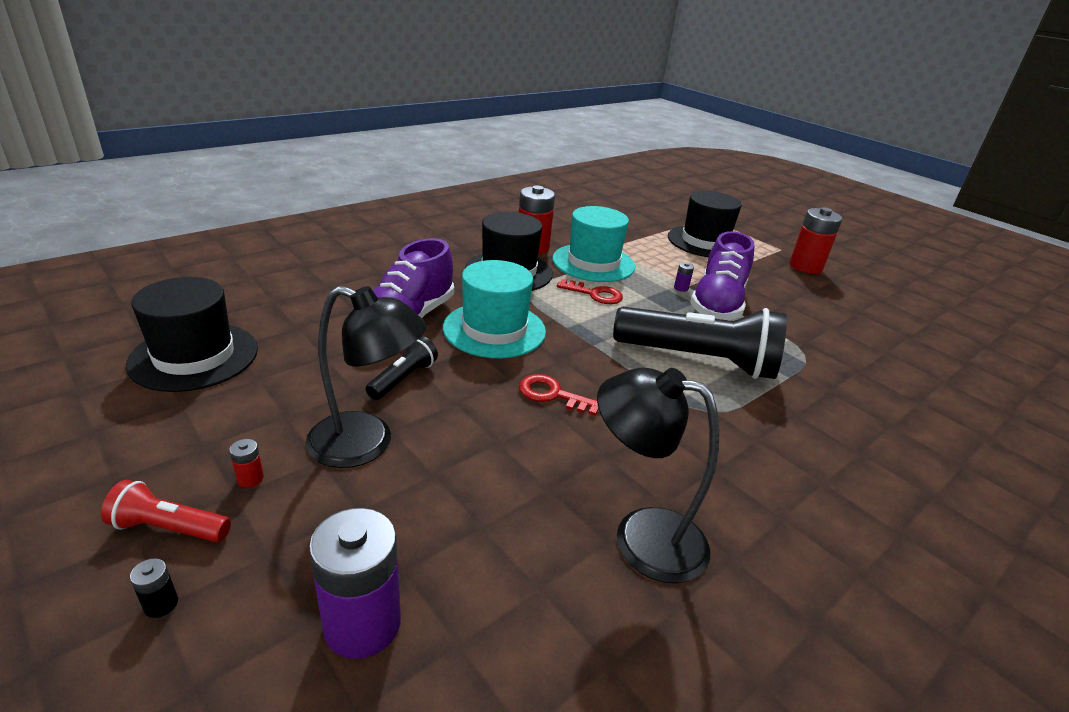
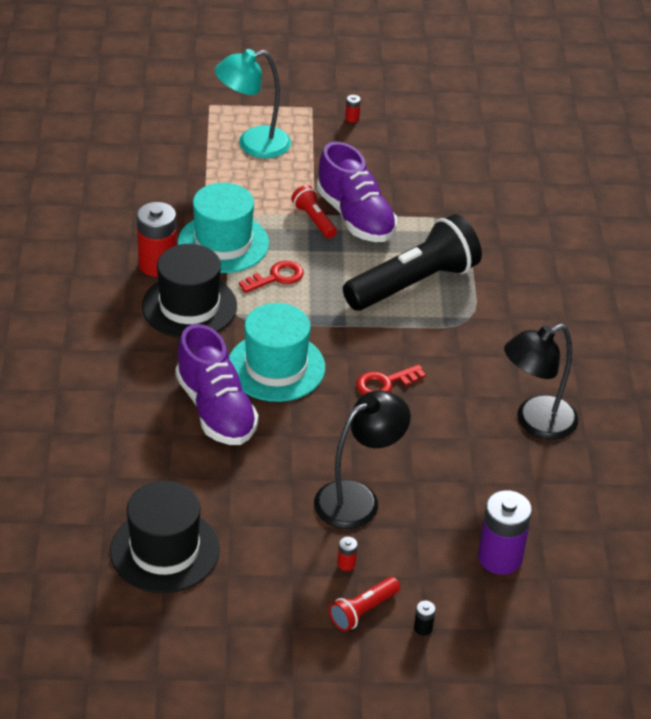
camera: 50 degrees left, 10 degrees up
(403, 379) = (298, 449): black flashlight -> none
(681, 288) = (314, 220): purple battery -> red flashlight
(704, 242) = (253, 144): black hat -> turquoise lamp
(805, 267) = (352, 118): red battery -> red battery, size x0.41

